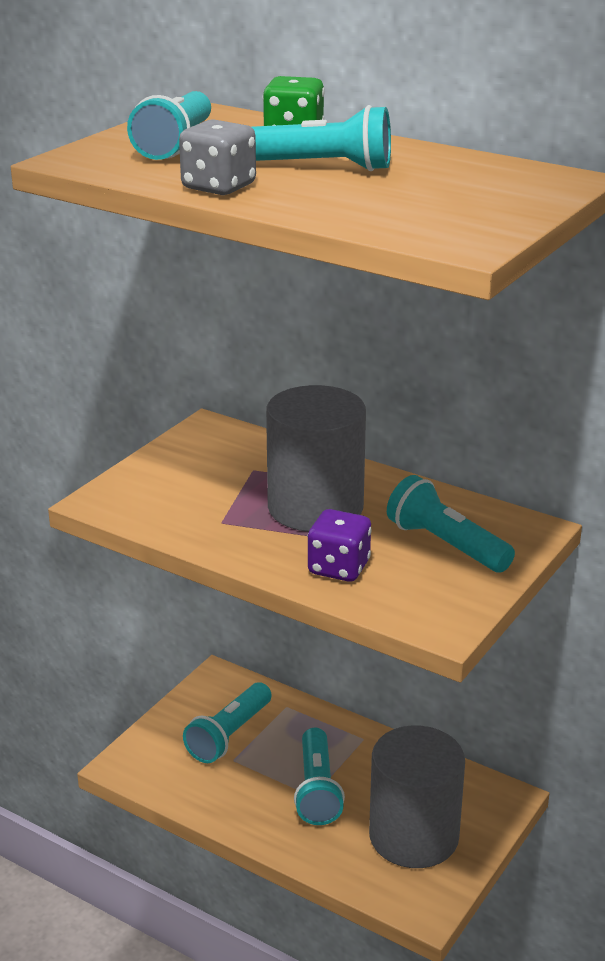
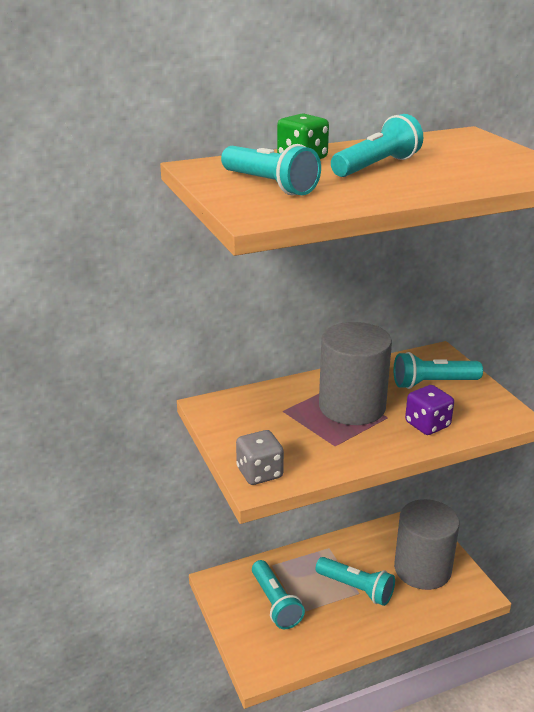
camera: 55 degrees left, 0 degrees up
(218, 187) = (383, 194): grey dice -> grey dice (259, 473)

